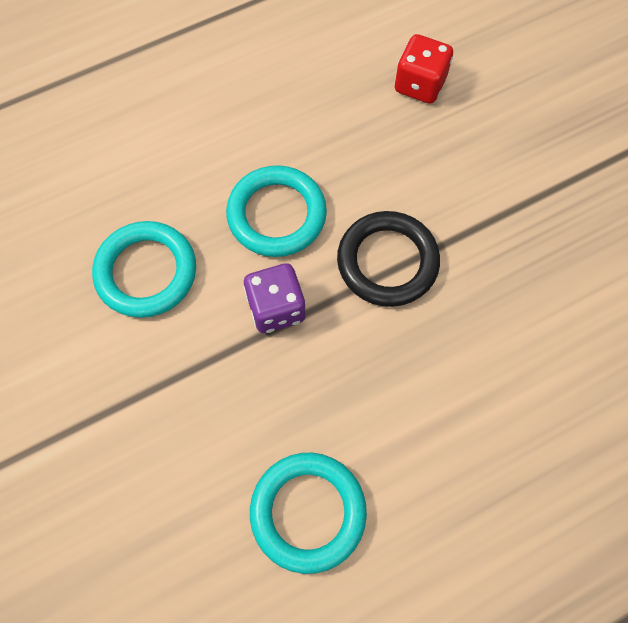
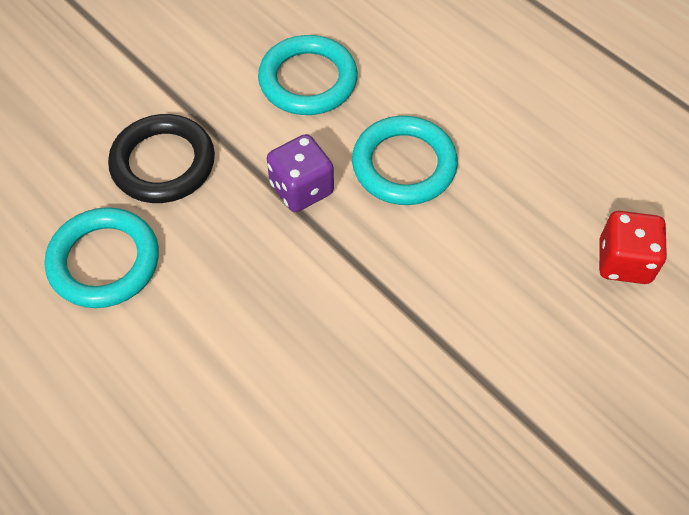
camera: 75 degrees right, 10 degrees down
(387, 262) = (384, 275): black ring -> black ring (163, 163)

